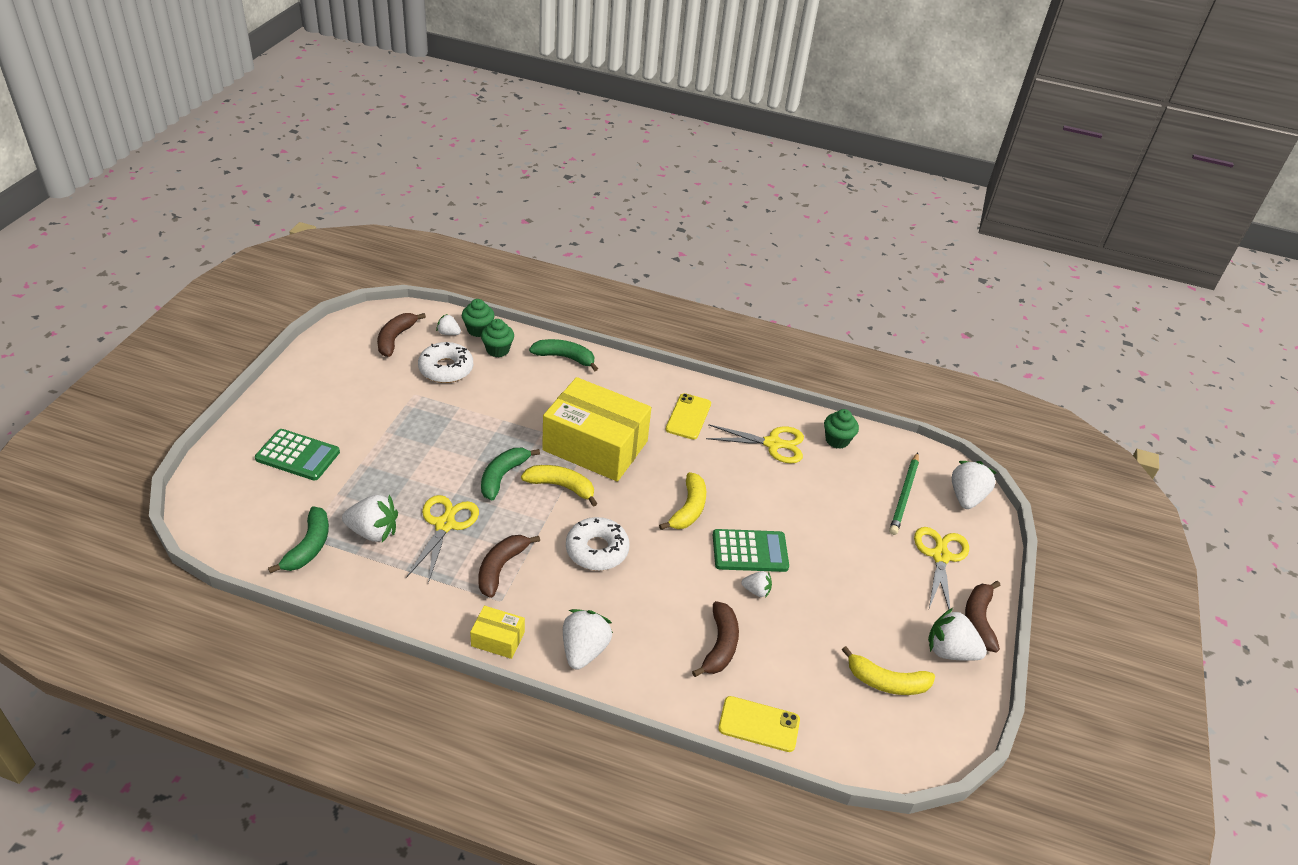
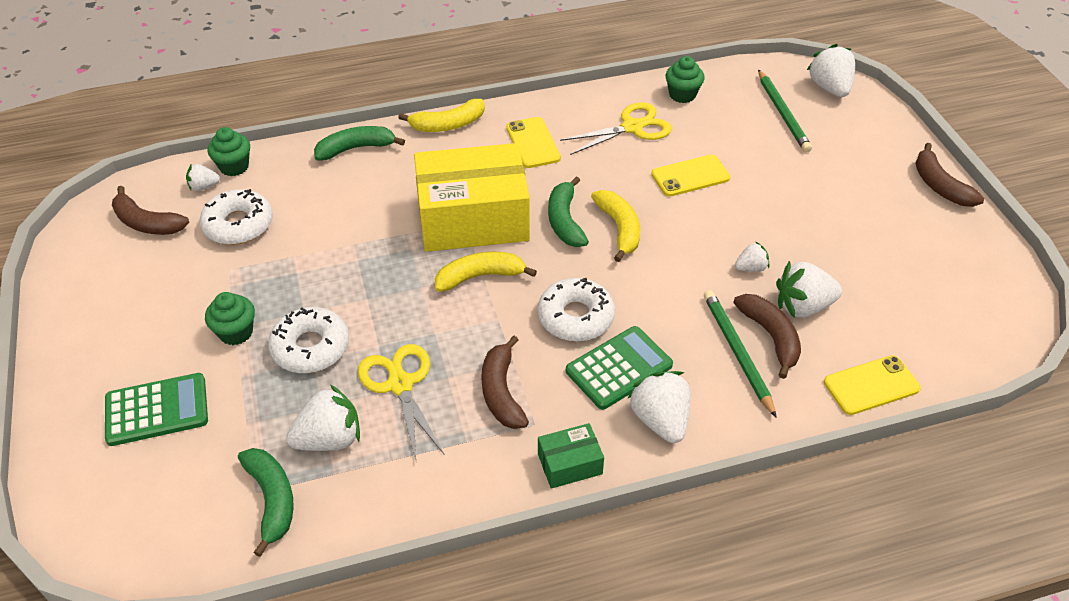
camera: 30 degrees left, 5 degrees up
(395, 339) = (147, 223): brown banana -> brown banana turned 45 degrees counterclockwise
(415, 470) = (310, 347): none -> white donut
(497, 350) = (276, 176): green cupcake -> green cupcake (236, 332)
(498, 639) = (569, 464): yellow box -> green box
(502, 476) = (411, 300): green banana -> green banana (565, 221)
(683, 641) = (737, 353): none -> green pencil
(750, 551) = (710, 236): green calculator -> green calculator (619, 368)
(780, 501) = (690, 176): none -> yellow phone
(886, 682) = (927, 281): yellow banana -> yellow banana (448, 125)
(940, 556) = (860, 149): yellow scissors -> none
(950, 651) = (945, 225): white strawberry -> white strawberry (803, 306)

